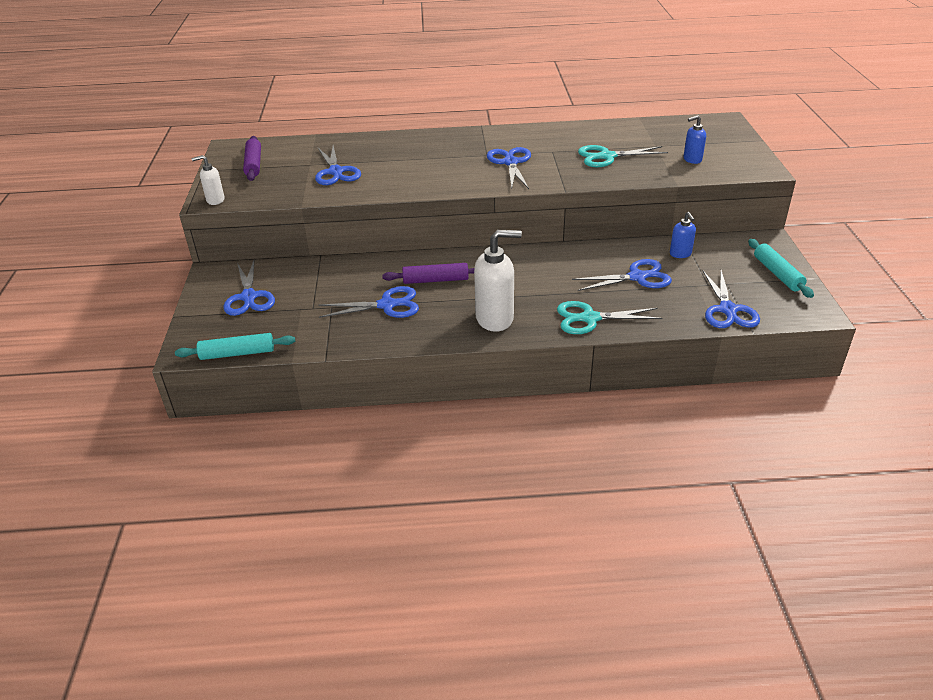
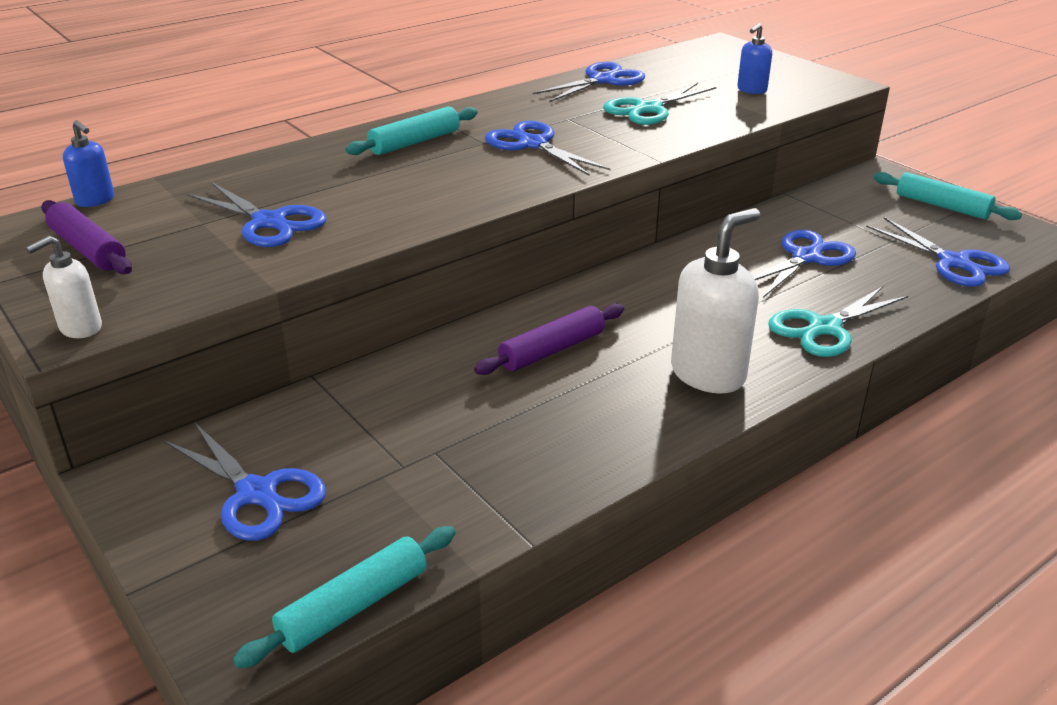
camera: 35 degrees left, 5 degrees down
(387, 305) = (524, 414): blue scissors -> blue scissors (602, 80)
(453, 145) = (415, 142): none -> turquoise rolling pin
(680, 254) = (814, 215): blue soap dispenser -> blue soap dispenser (95, 200)

